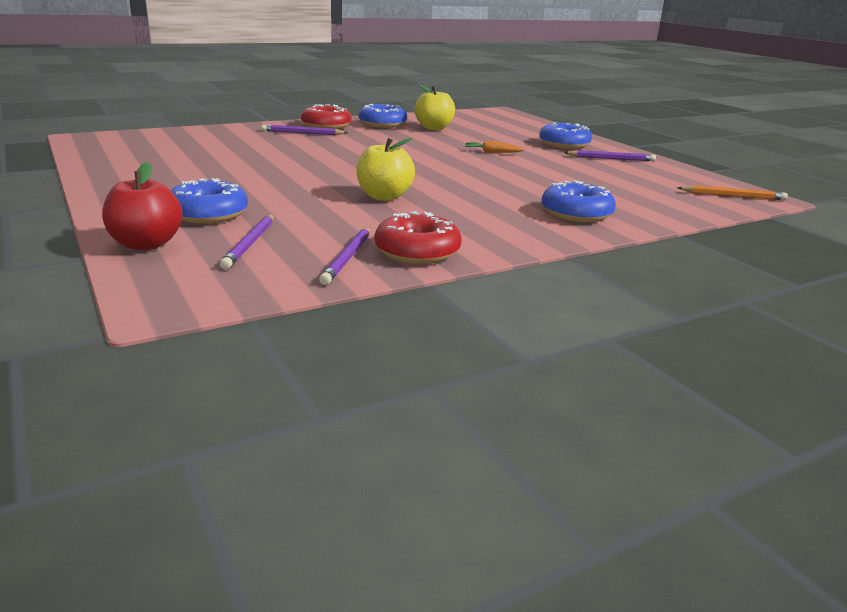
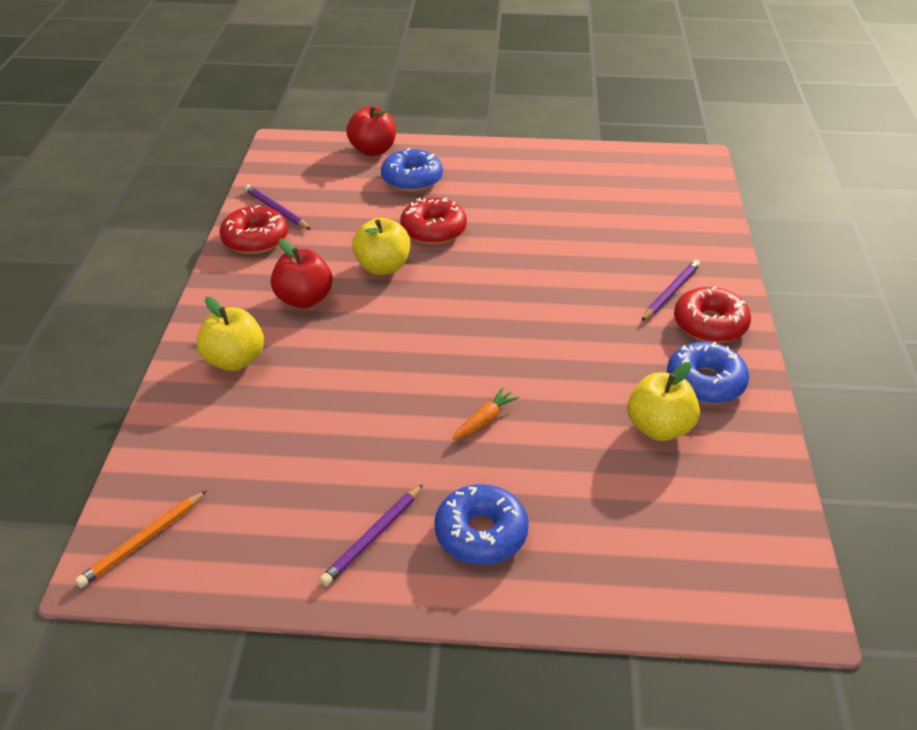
camera: 125 degrees right, 15 degrees up
(250, 243) = (338, 183): purple pencil -> none
(301, 191) = (433, 230): none -> red donut
(470, 211) = (304, 299): none -> red apple
(576, 214) = (234, 360): blue donut -> yellow apple

